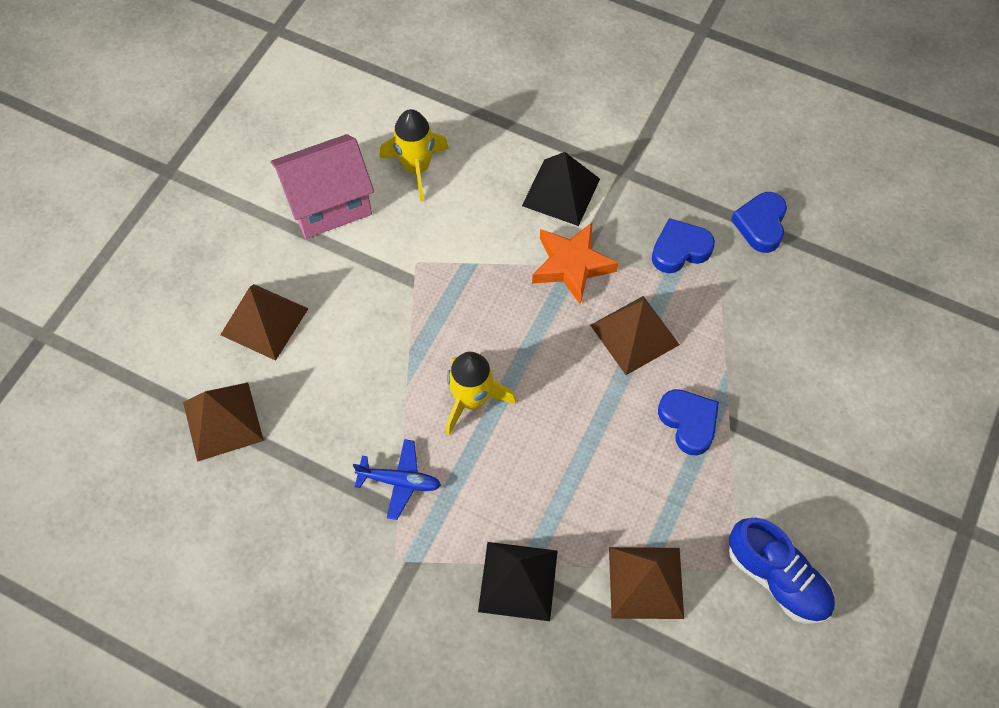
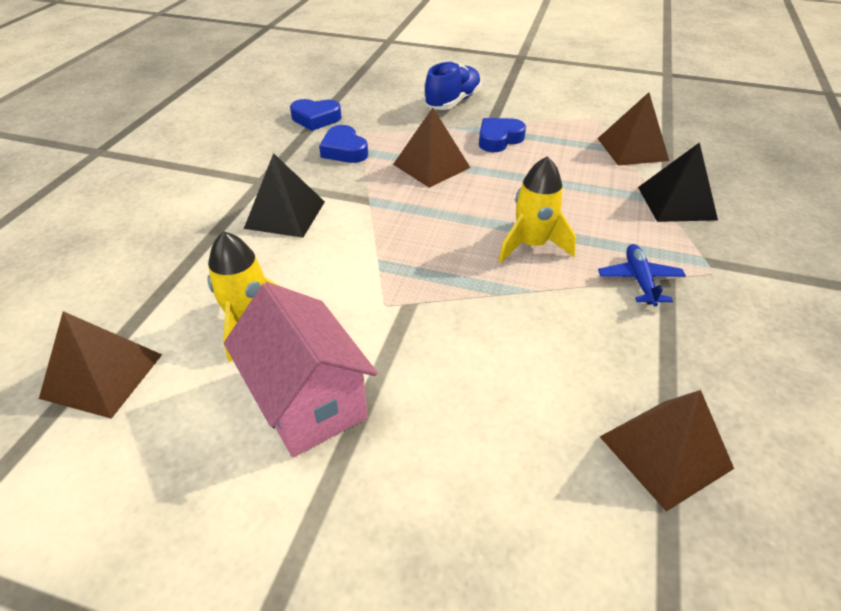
camera: 100 degrees left, 20 degrees down
(264, 321) = (506, 438): brown pyramid -> brown pyramid (102, 375)
(572, 265) = (369, 201): orange star -> none
(777, 578) = (592, 105): blue shoe -> blue shoe (453, 102)

